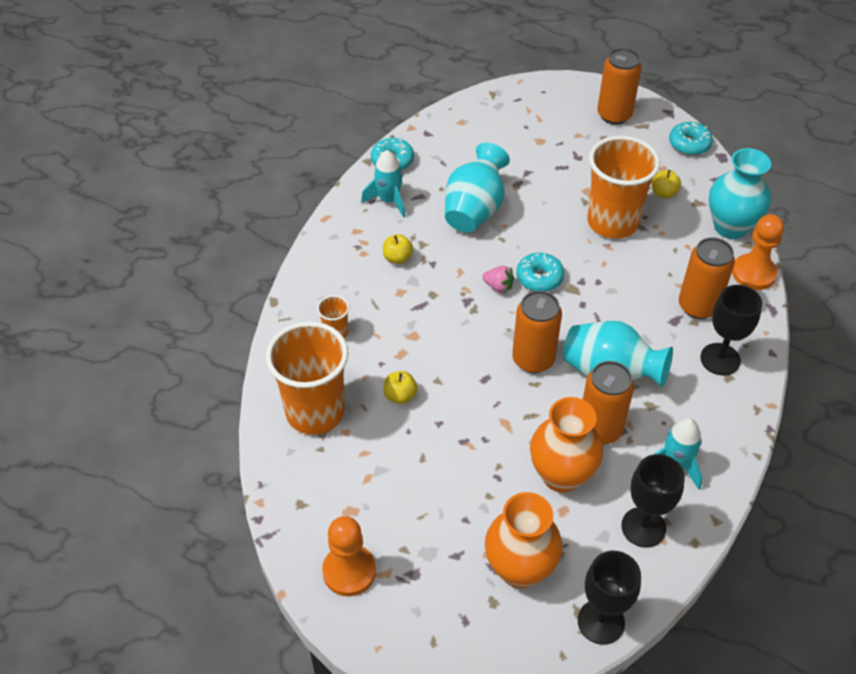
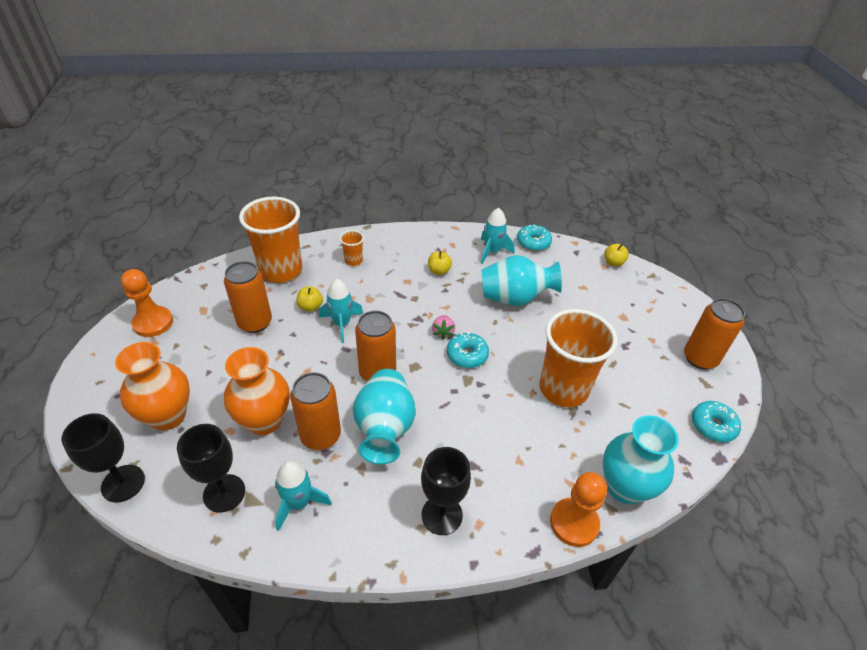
camera: 65 degrees right, 5 degrees down
(443, 372) = (341, 324): none -> turquoise rocket
(663, 193) = (629, 419): yellow apple -> yellow apple (613, 263)
(698, 306) = (500, 480): orange can -> orange can (255, 323)

